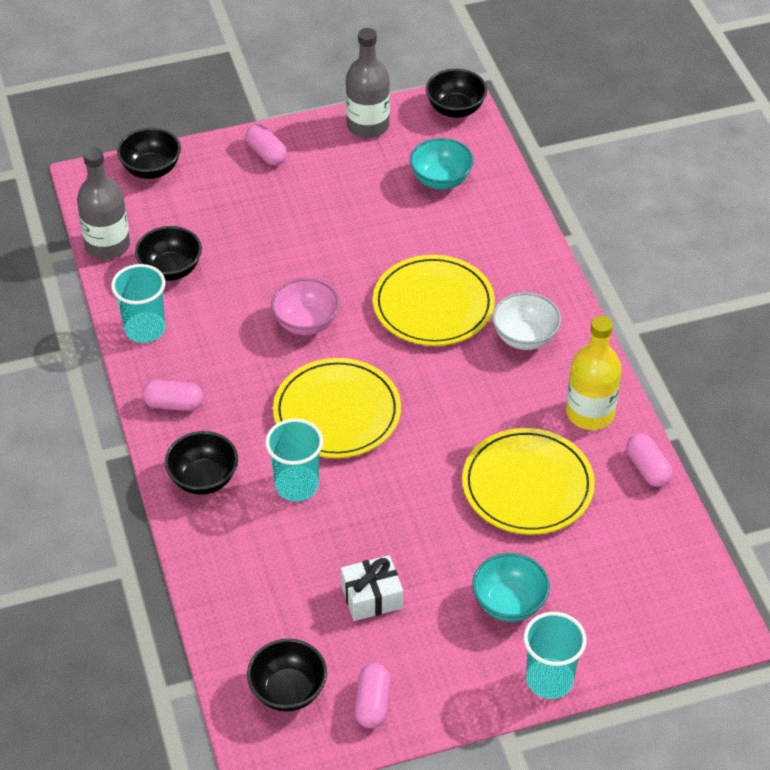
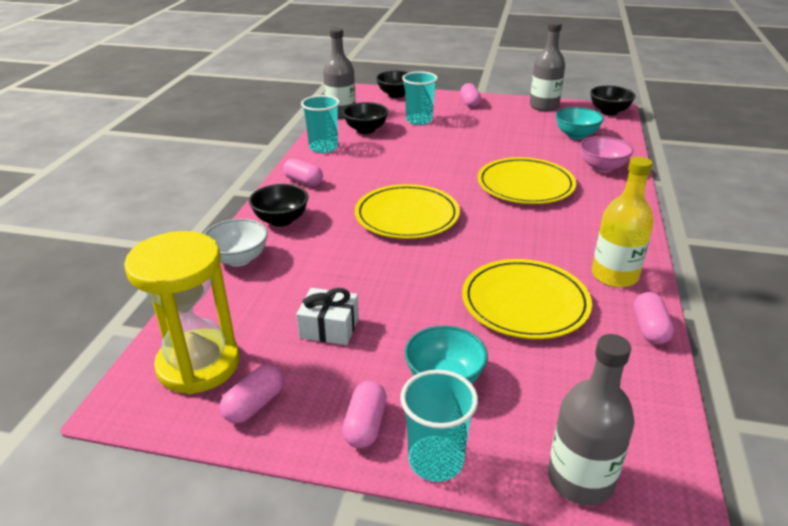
camera: 30 degrees right, 15 degrees down
(288, 691) = (198, 365): black bowl -> yellow hourglass
(296, 485) = (340, 243): turquoise cup -> turquoise cup (419, 120)
(306, 323) = (427, 170): pink bowl -> pink bowl (602, 168)
(476, 677) = (365, 425): none -> pink capsule
(524, 337) = (585, 218): white bowl -> white bowl (239, 259)
(658, 644) = (580, 479): none -> grey bottle

